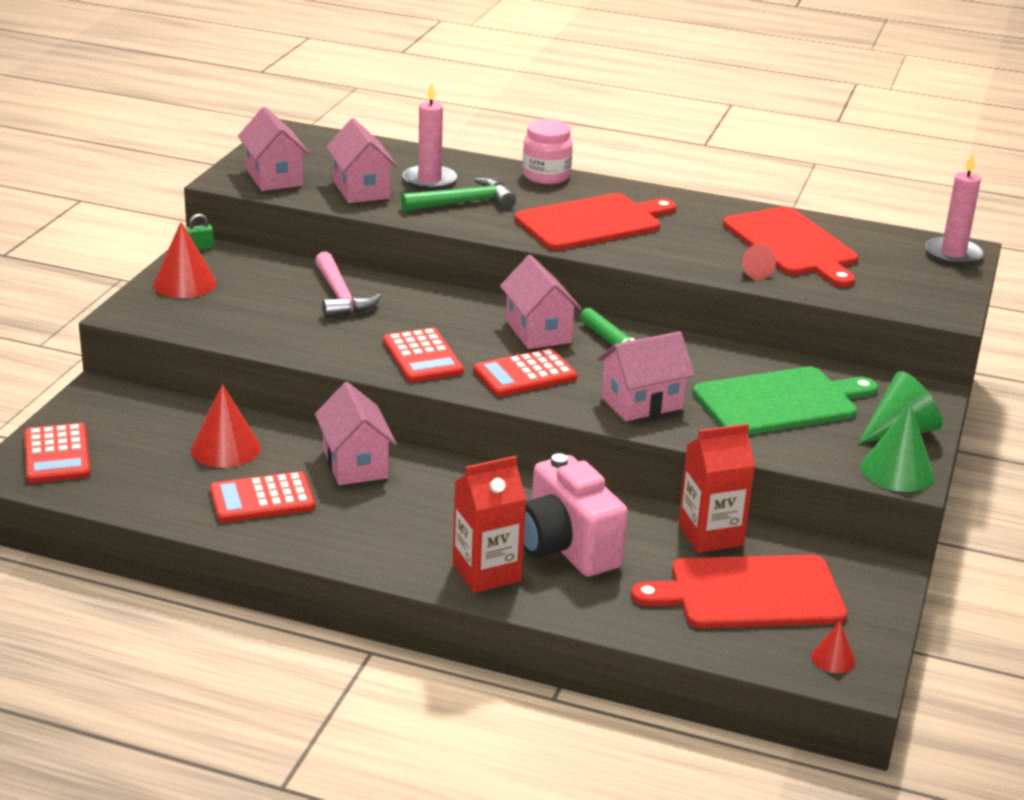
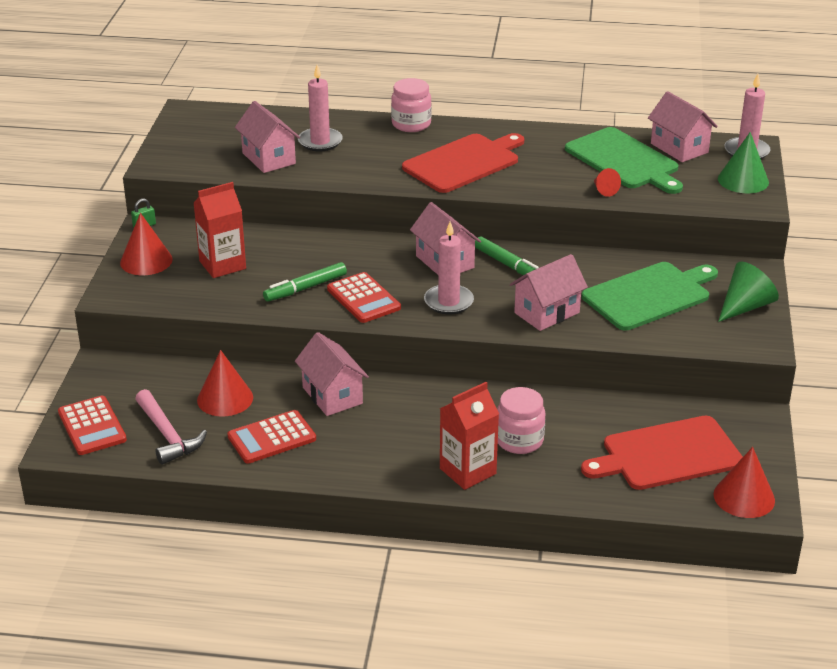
camera: 10 degrees left, 5 degrees up
(274, 177) = (193, 157): pink house -> pink house (679, 148)
(340, 296) = (277, 254): pink hammer -> pink hammer (167, 435)
(358, 336) = (305, 288): none -> green marker
(464, 203) = (356, 159): green hammer -> none
(525, 374) = (448, 302): red calculator -> pink candle
(565, 548) = (519, 440): pink camera -> pink jar
(710, 535) = (623, 411): red carton -> red carton (222, 265)
(792, 245) = (624, 161): red cutting board -> green cutting board
(833, 658) = (744, 497): red cone -> red cone, size x1.82
(897, 471) = (754, 341): green cone -> green cone (743, 180)

